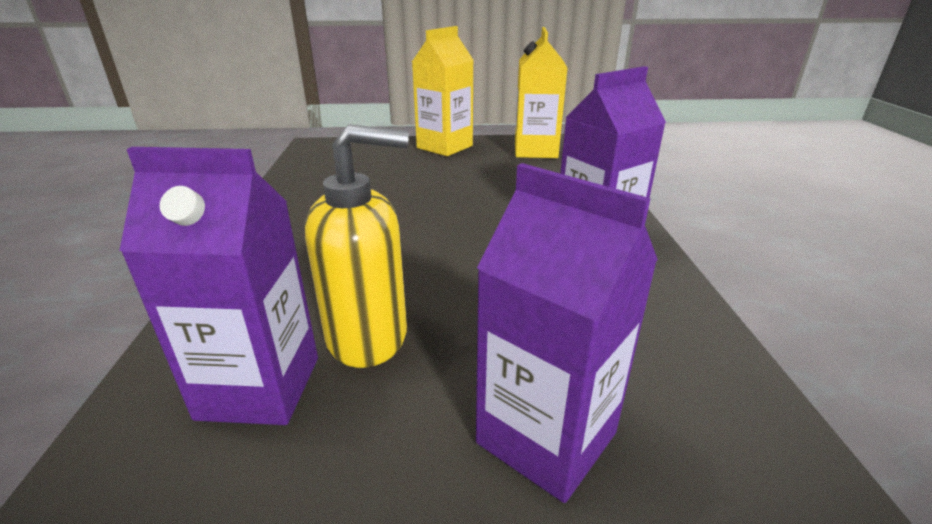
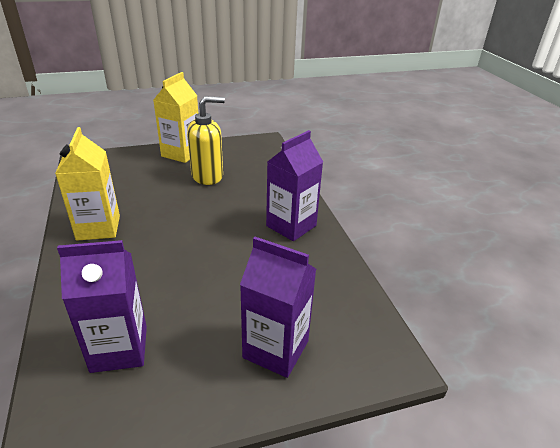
camera: 15 degrees left, 5 degrees up
(368, 336) = (171, 309): yellow soap dispenser -> yellow soap dispenser (208, 176)
(535, 151) = (246, 152): yellow carton -> yellow carton (98, 228)

